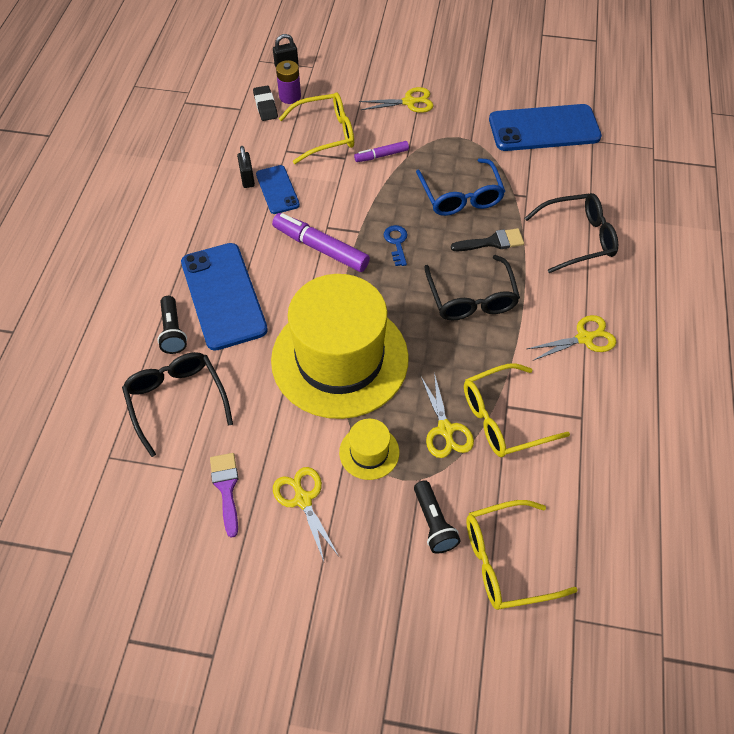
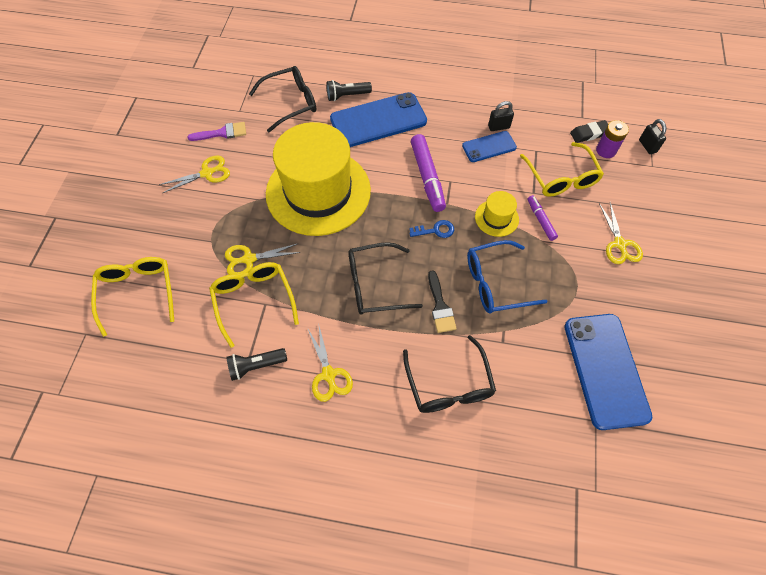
camera: 90 degrees right, 5 degrees up
(320, 248) = (427, 177): purple marker -> purple marker turned 135 degrees clockwise
(369, 452) = (237, 210): yellow hat -> yellow hat (496, 218)
(433, 523) = (175, 248): black flashlight -> black flashlight (256, 366)

